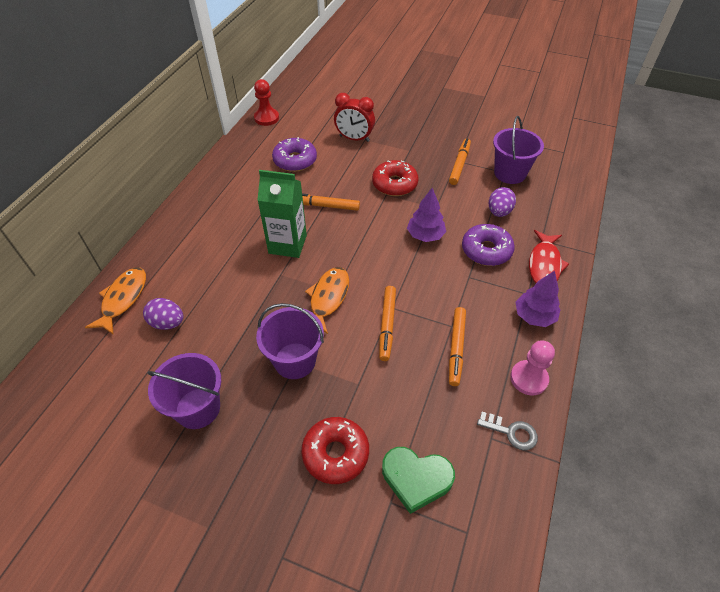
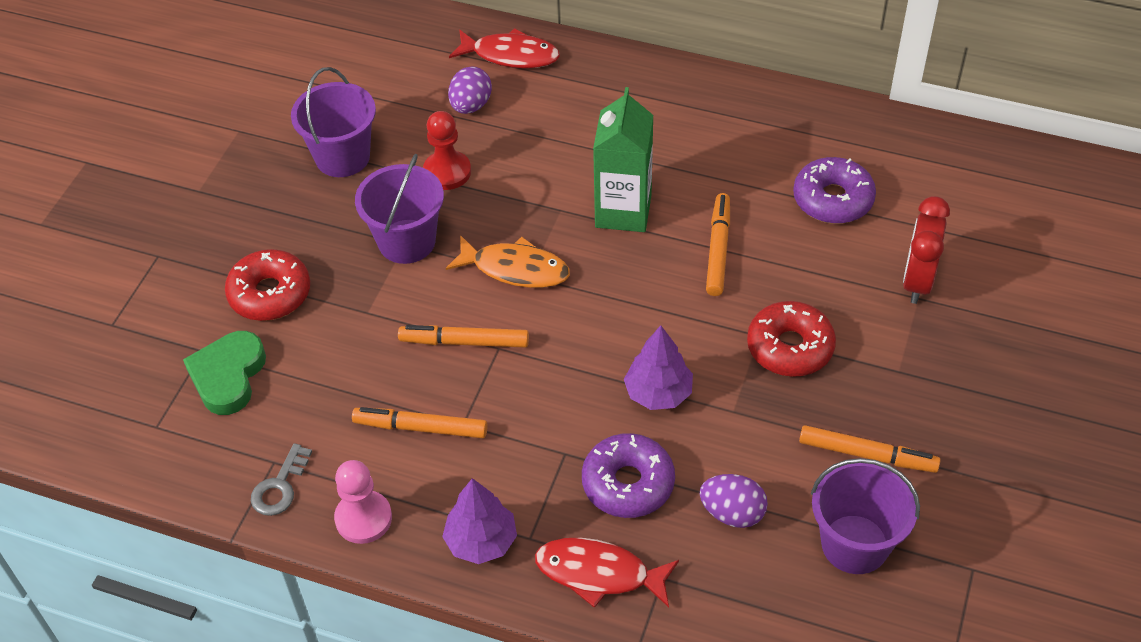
camera: 90 degrees right, 0 degrees up
(123, 299) = (510, 55): orange fish -> red fish
(266, 118) = (952, 146): red pawn -> red pawn (447, 172)

